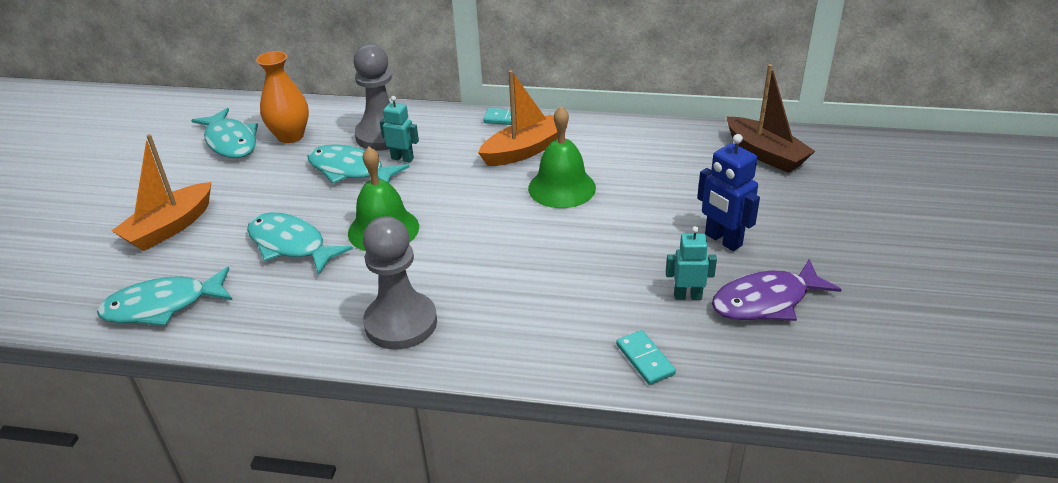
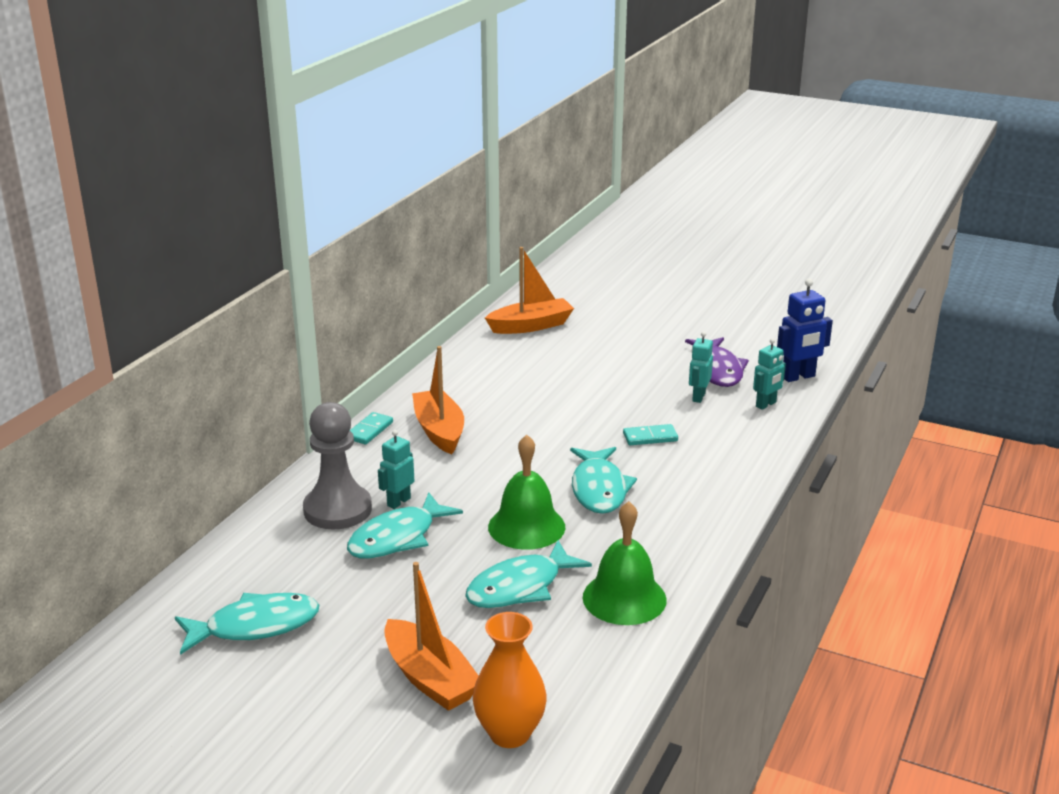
camera: 75 degrees left, 10 degrees down
(162, 306) = (585, 681): turquoise fish -> turquoise fish (599, 489)
(290, 136) = (282, 576): orange vase -> orange vase (510, 733)
(401, 323) = (677, 530): grey pawn -> none
(562, 188) = (518, 422): green bell -> green bell (624, 598)
(645, 359) = (762, 428): turquoise domino -> turquoise domino (650, 437)
(705, 355) = (766, 404): none -> turquoise robot
(723, 240) = (637, 369): blue robot -> blue robot (798, 377)
(765, 154) = (531, 326): brown boat -> orange boat

